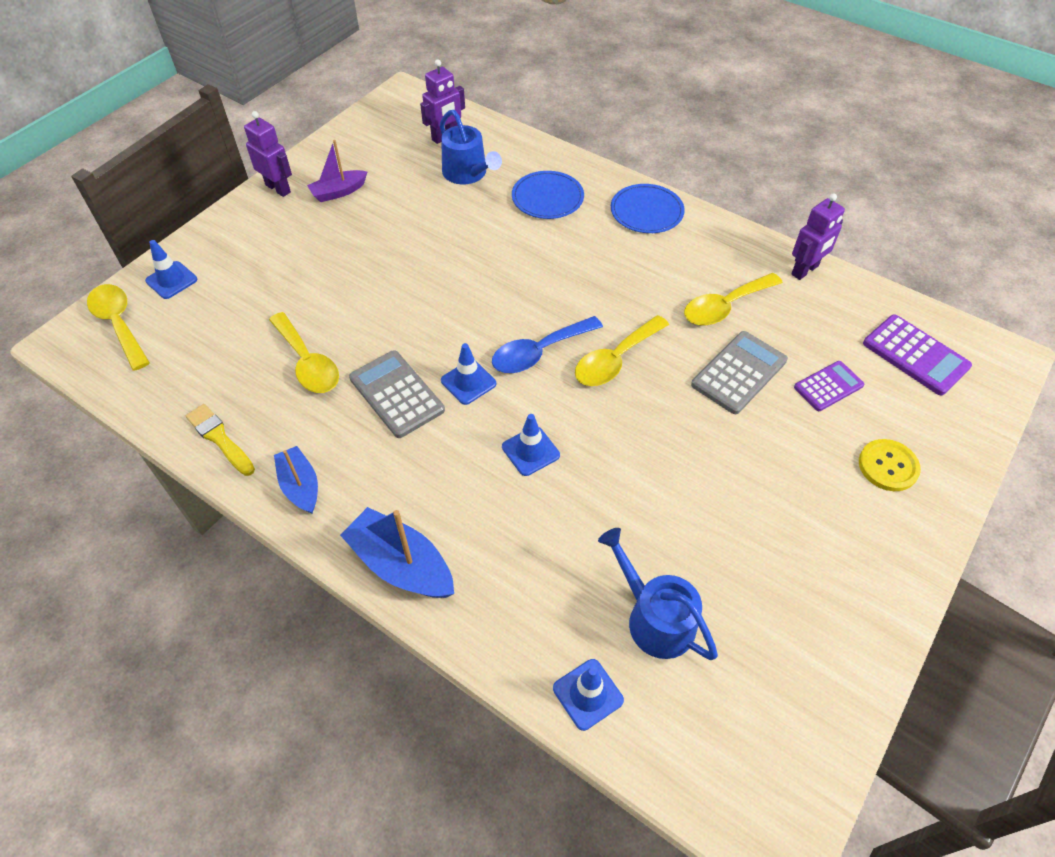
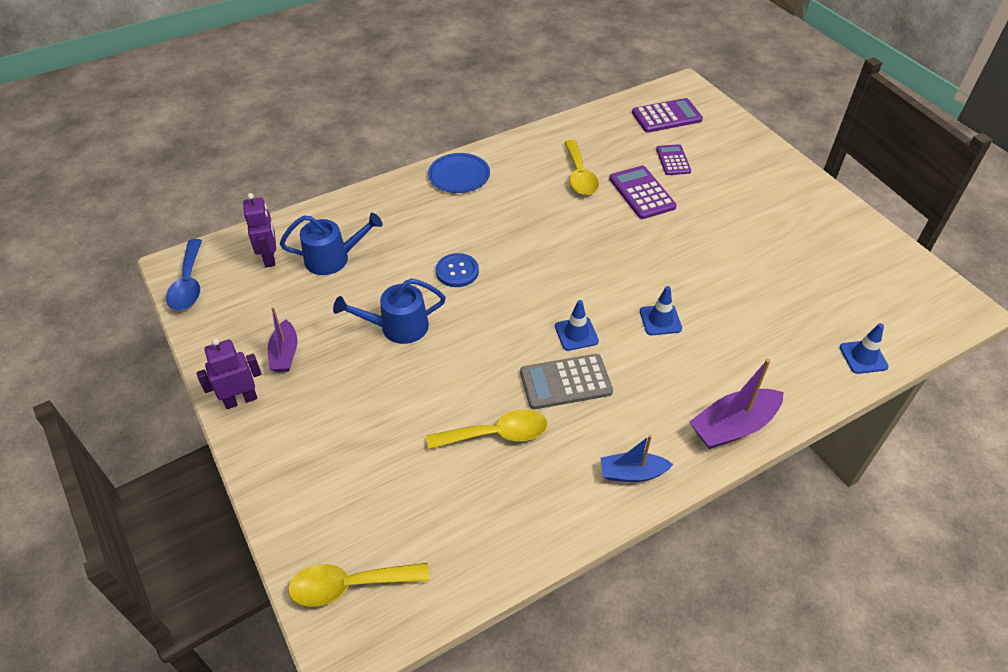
camera: 65 degrees left, 5 degrees down
(171, 280) = (314, 523): blue traffic cone -> none
(219, 438) = (552, 523): yellow brush -> none
(401, 564) = (733, 426): blue boat -> purple boat
(503, 261) = (457, 271): none -> blue button
(539, 352) = (568, 284): blue spoon -> blue spoon (188, 284)
(547, 198) = (402, 221): blue plate -> none
(615, 360) = (598, 246): yellow spoon -> none
(655, 618) = (818, 305): blue watering can -> blue watering can (398, 327)
(739, 373) = (642, 193): grey calculator -> purple calculator
(805, 270) = (569, 128): purple robot -> none
(888, 466) = (744, 164): yellow button -> none

